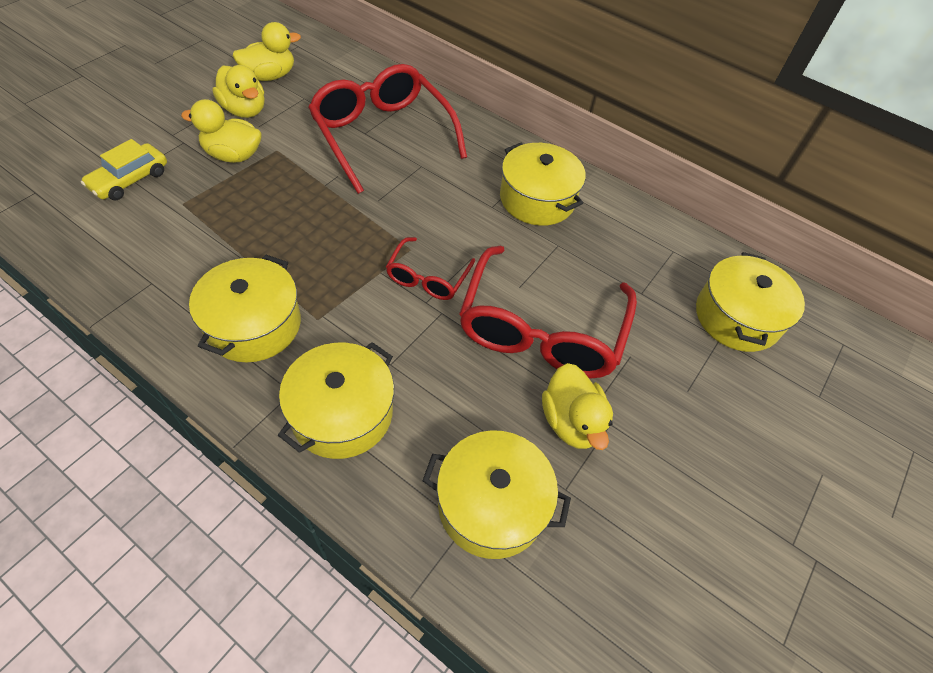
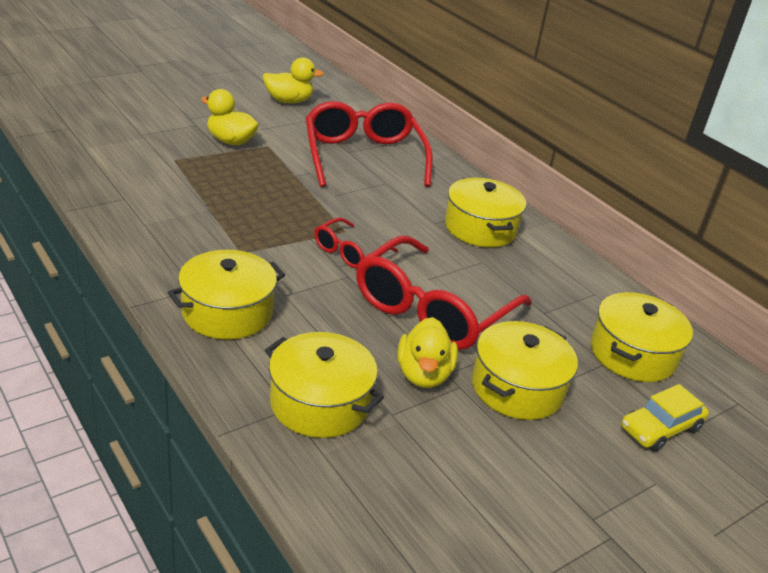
camera: 20 degrees right, 20 degrees down
(130, 180) = (142, 137): yellow car -> yellow car (660, 428)
(244, 110) = (256, 117): yellow duck -> none
(253, 324) = (188, 242): yellow pot -> yellow pot (517, 388)

